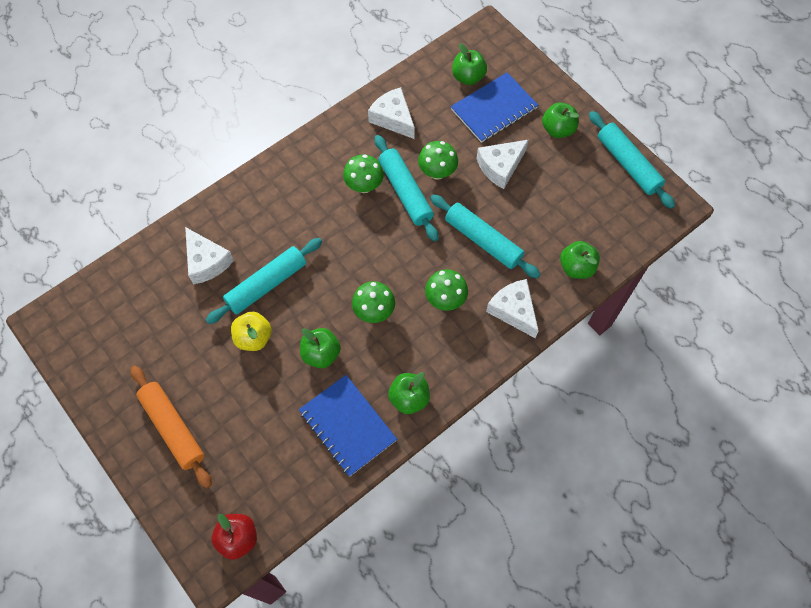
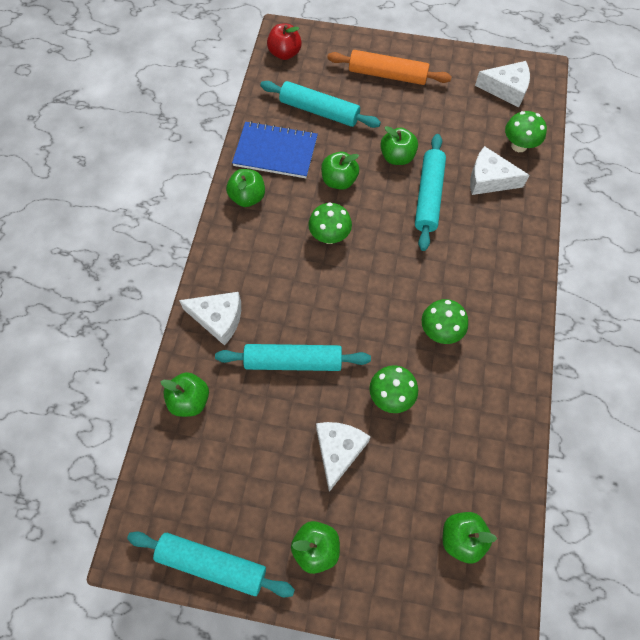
camera: 140 degrees right, 0 degrees up
(254, 338) = (397, 157): yellow apple -> green apple
(393, 118) = (484, 421): white cheese -> white cheese (506, 89)
(405, 192) = (400, 354): turquoise rolling pin -> turquoise rolling pin (319, 111)
(445, 299) = (282, 286): green mushroom -> green mushroom (519, 145)
(494, 109) = (401, 518): blue notebook -> none

